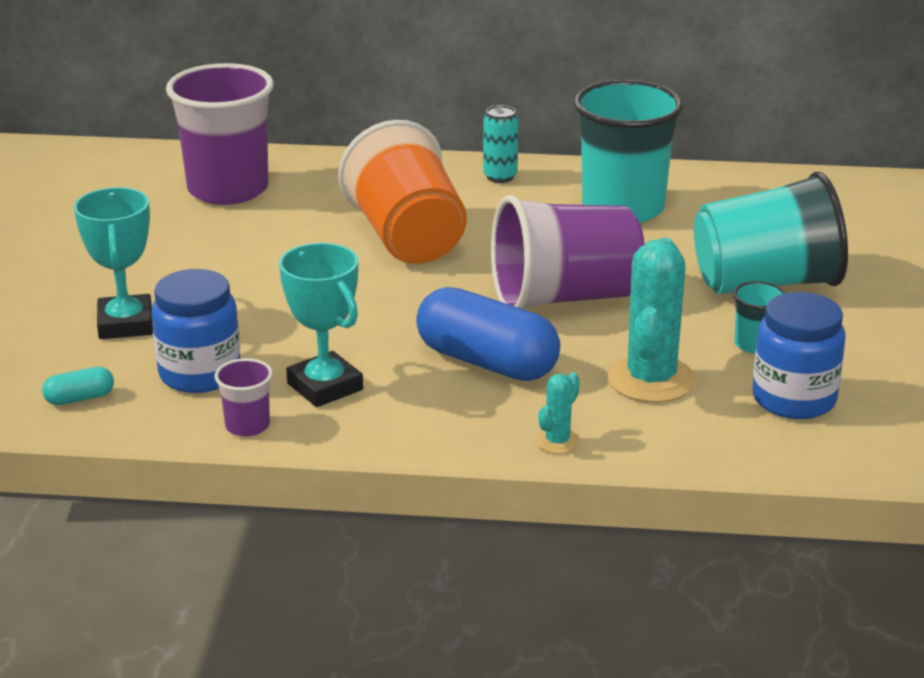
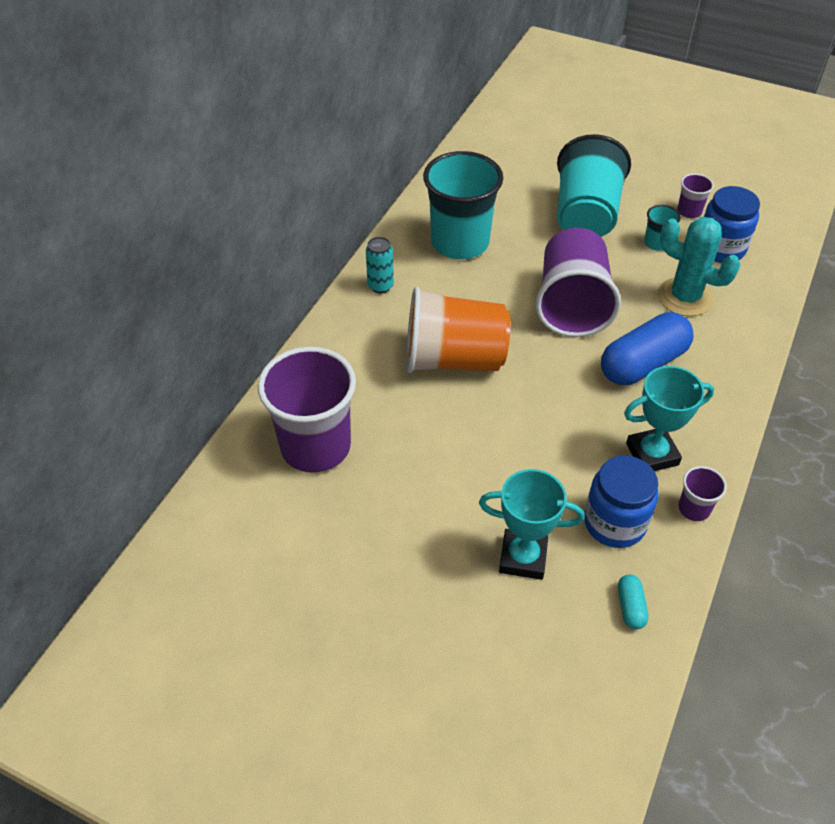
camera: 70 degrees left, 20 degrees up
(557, 441) = (745, 358): turquoise cactus -> none
(861, 363) = (689, 211): none -> purple cup

